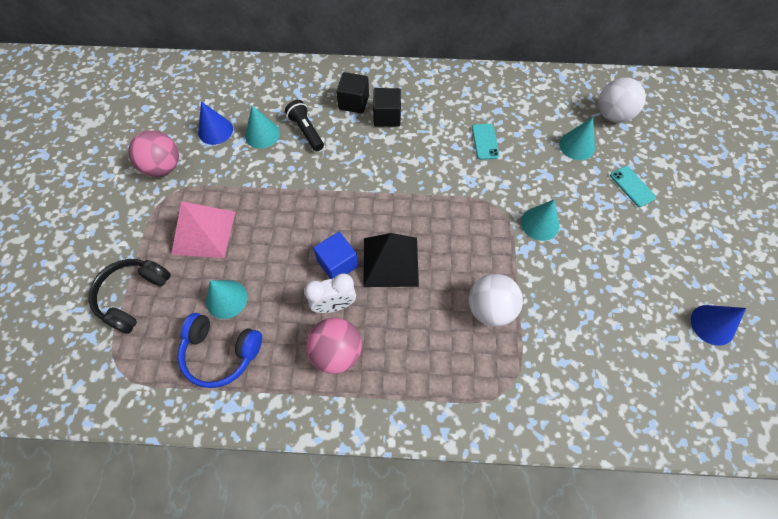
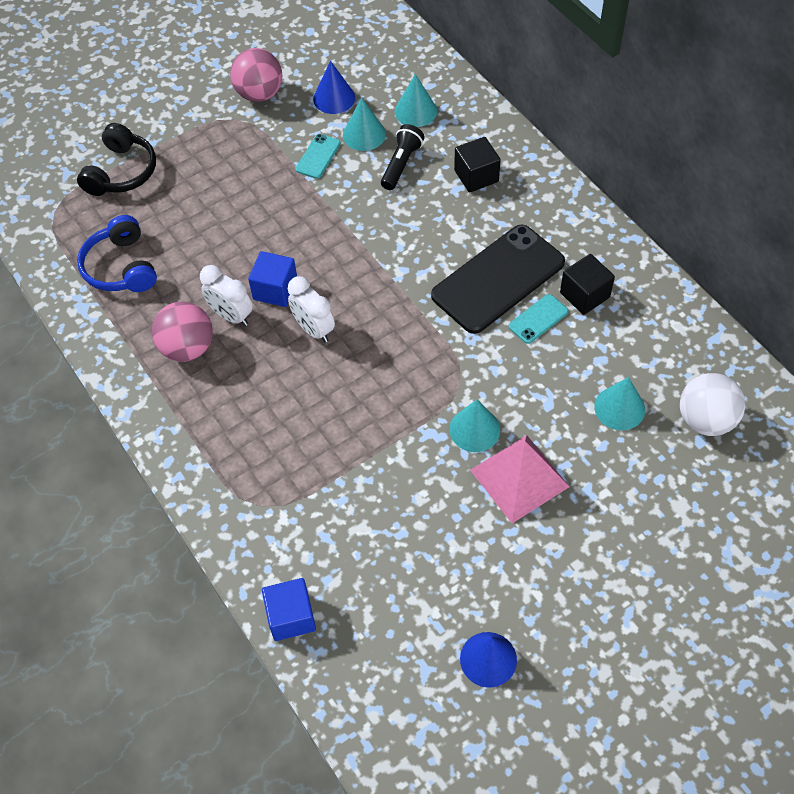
camera: 55 degrees right, 5 degrees down
(133, 296) = (122, 172): black headphones -> black headphones turned 120 degrees clockwise
(204, 232) = (220, 172): pink pyramid -> pink pyramid (519, 478)
(226, 299) = (171, 235): turquoise cone -> turquoise cone (415, 111)
(387, 117) = (485, 215): black cube -> black cube (584, 295)
(390, 261) = (313, 329): black pyramid -> white clock
(439, 141) = (498, 279): none -> black phone
(490, 308) = (332, 441): white ball -> none
(614, 426) = (291, 617): none -> blue cube
(632, 186) = (612, 493): turquoise phone -> turquoise phone (318, 156)

